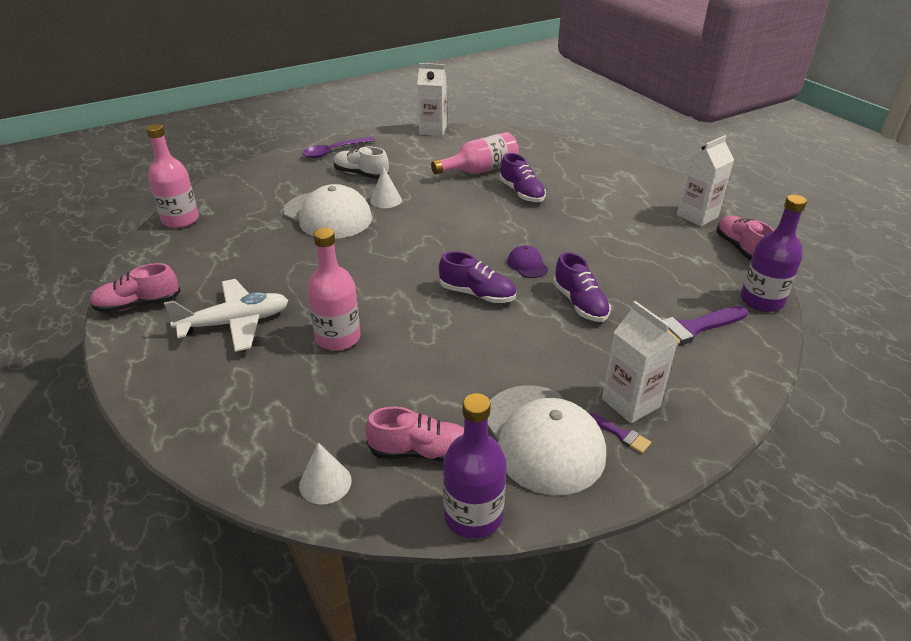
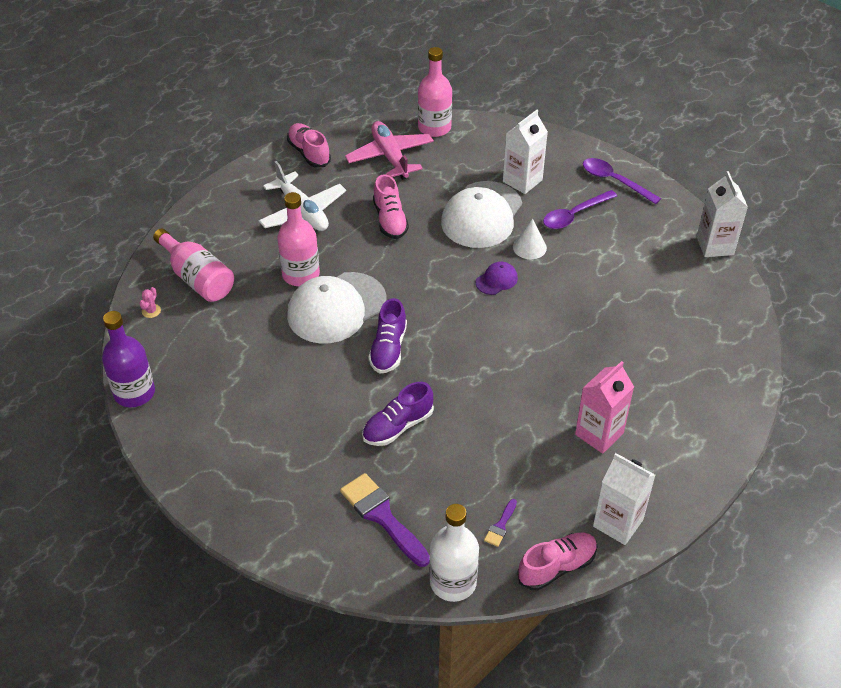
camera: 75 degrees right, 10 degrees up
(199, 252) = (390, 157): none -> pink plane
(325, 482) = (151, 311): white cone -> pink cactus
(361, 174) = (574, 215): white shoe -> purple spoon
(421, 452) = (187, 353): pink shoe -> pink shoe (390, 220)
(480, 170) = (633, 307): pink bottle -> pink bottle (197, 278)
(522, 193) = (596, 351): purple shoe -> none
(527, 265) = (451, 378): purple cap -> purple cap (496, 280)
(542, 438) = (213, 421): white cap -> white cap (336, 308)
(608, 207) = (599, 434): none -> pink carton
(621, 434) = (227, 471): purple brush -> purple brush (500, 525)
(630, 403) = (266, 474): white carton -> white carton (522, 181)
(761, 301) = (453, 582): purple bottle -> white bottle

